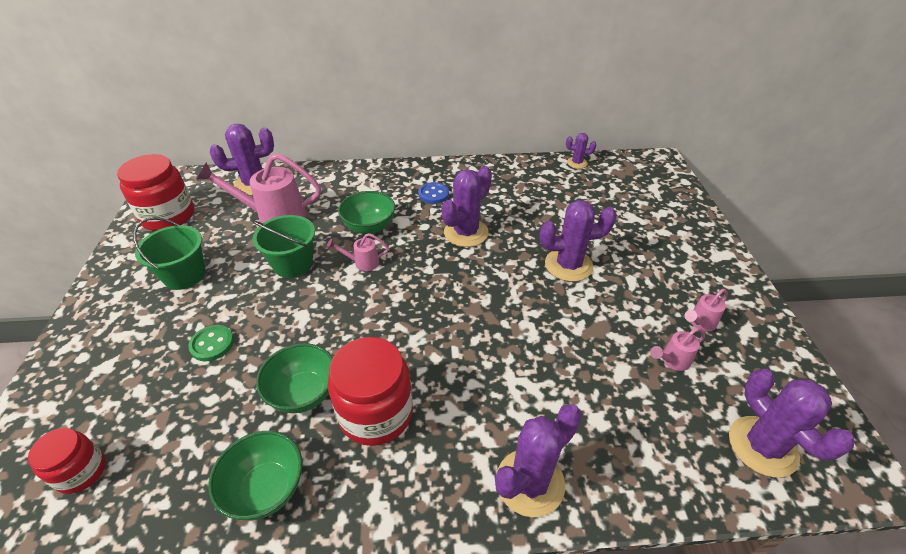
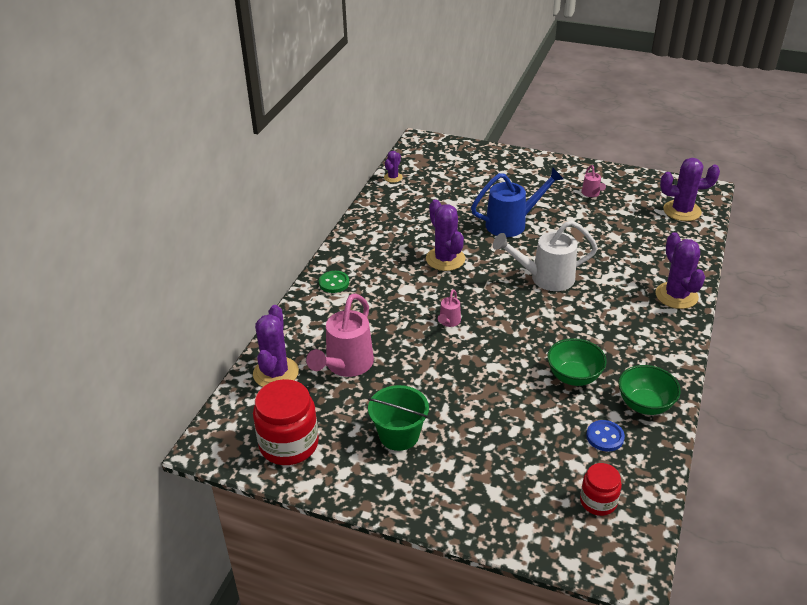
camera: 65 degrees left, 5 degrees down
(212, 344) = (500, 422): green button -> green button (334, 283)
(293, 264) = (425, 362): green bucket -> none
(369, 227) = (403, 309): green bowl -> none
(376, 413) = (605, 345): red jar -> none
(433, 194) = (381, 262): blue button -> blue button (605, 437)
(481, 320) = (545, 278): none -> white watering can
(568, 265) = (512, 223): purple cactus -> blue watering can
(672, 361) = (615, 215): pink watering can -> none

